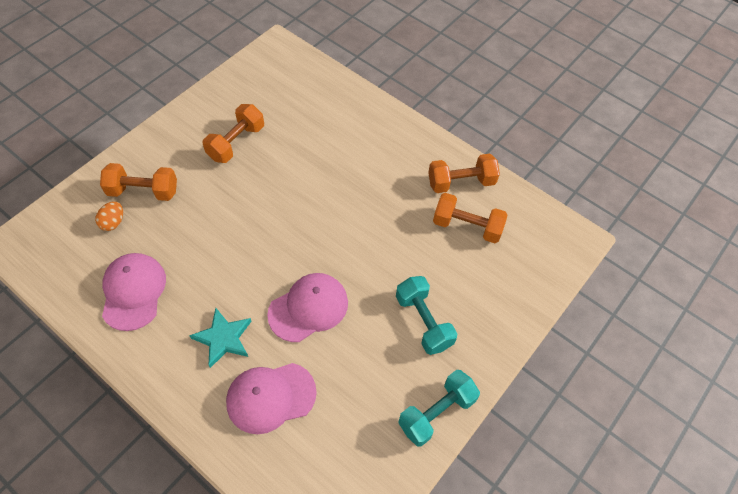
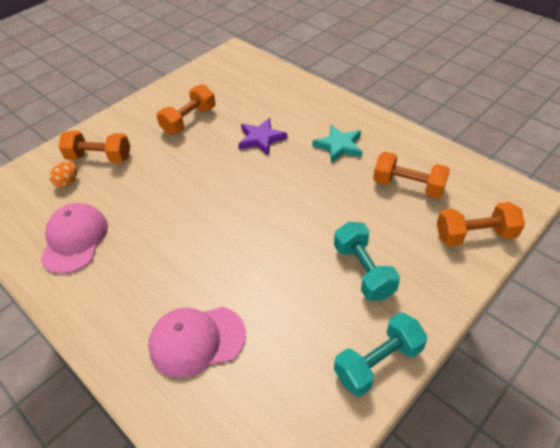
camera: 10 degrees right, 10 degrees down
(223, 338) = (155, 282): turquoise star -> turquoise star (339, 146)
(308, 308) = (244, 256): pink cap -> none
(316, 167) = (261, 138): none -> purple star
(461, 182) = (401, 150): orange dumbbell -> orange dumbbell (474, 235)

